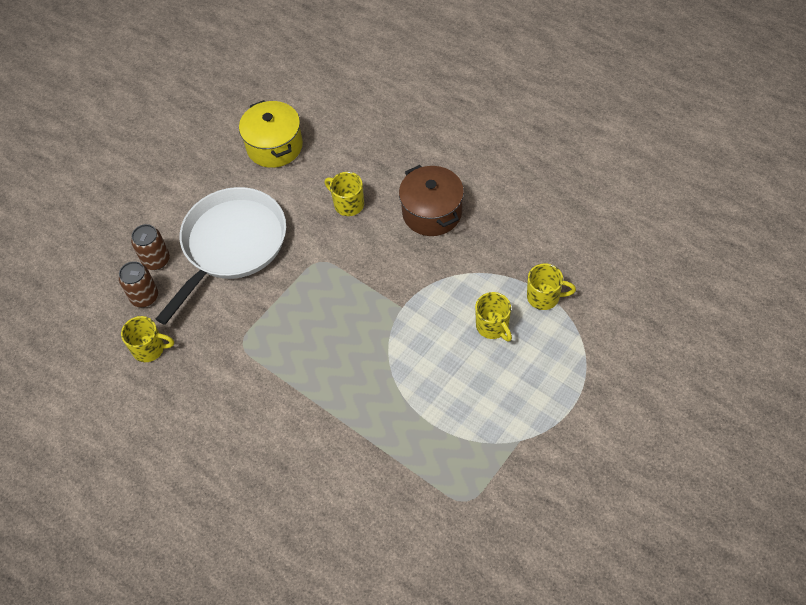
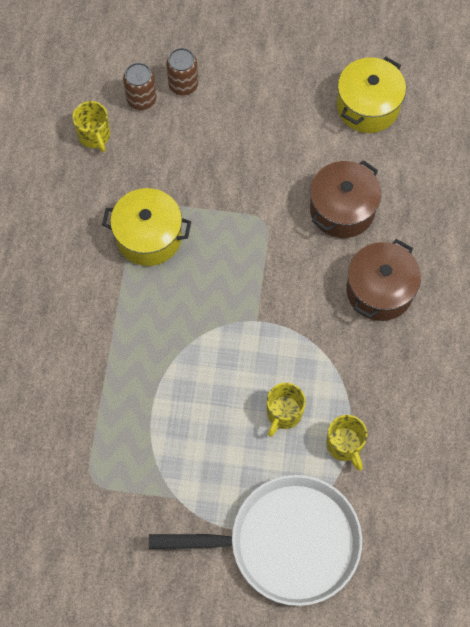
camera: 55 degrees right, 10 degrees up
(231, 244) = (236, 136): white pan -> white pan (287, 542)
(273, 351) = (148, 237): none -> yellow pot
(348, 204) = (342, 209): yellow mug -> brown pot

